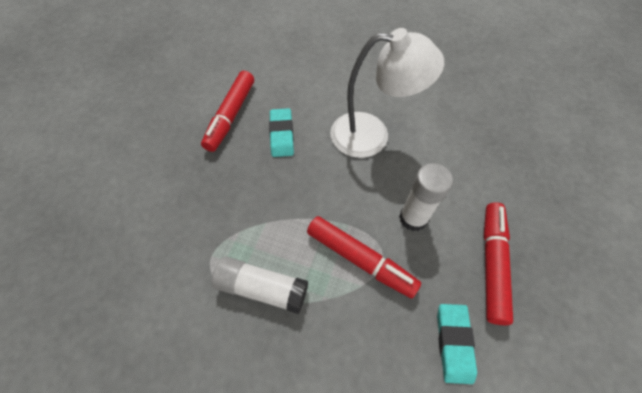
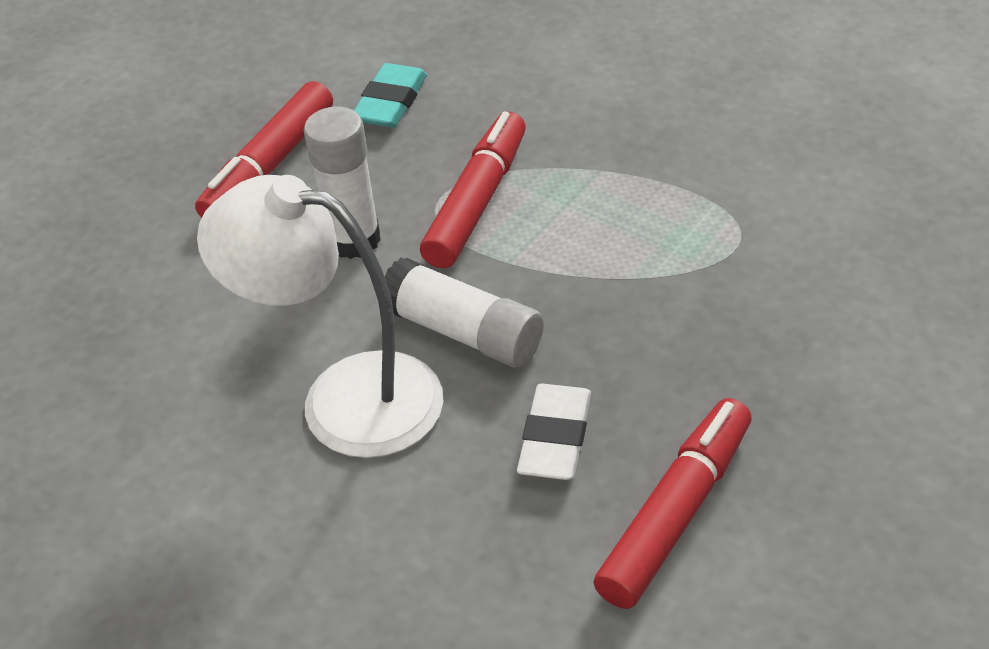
camera: 160 degrees left, 15 degrees down
(262, 288) = (652, 193): white glue stick -> white glue stick (463, 332)
(282, 135) = (555, 438): turquoise eraser -> white eraser
(360, 259) = (477, 202): red marker -> red marker turned 60 degrees clockwise

